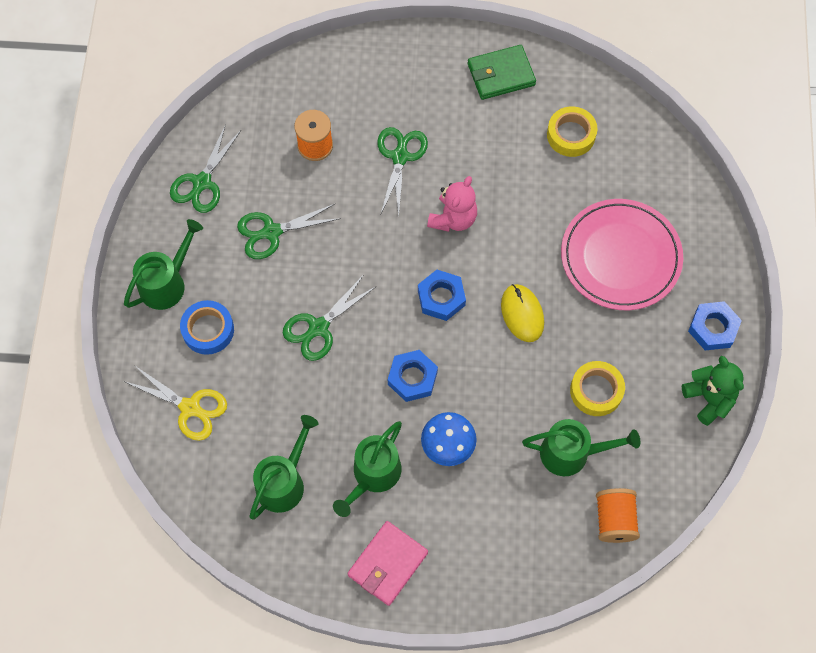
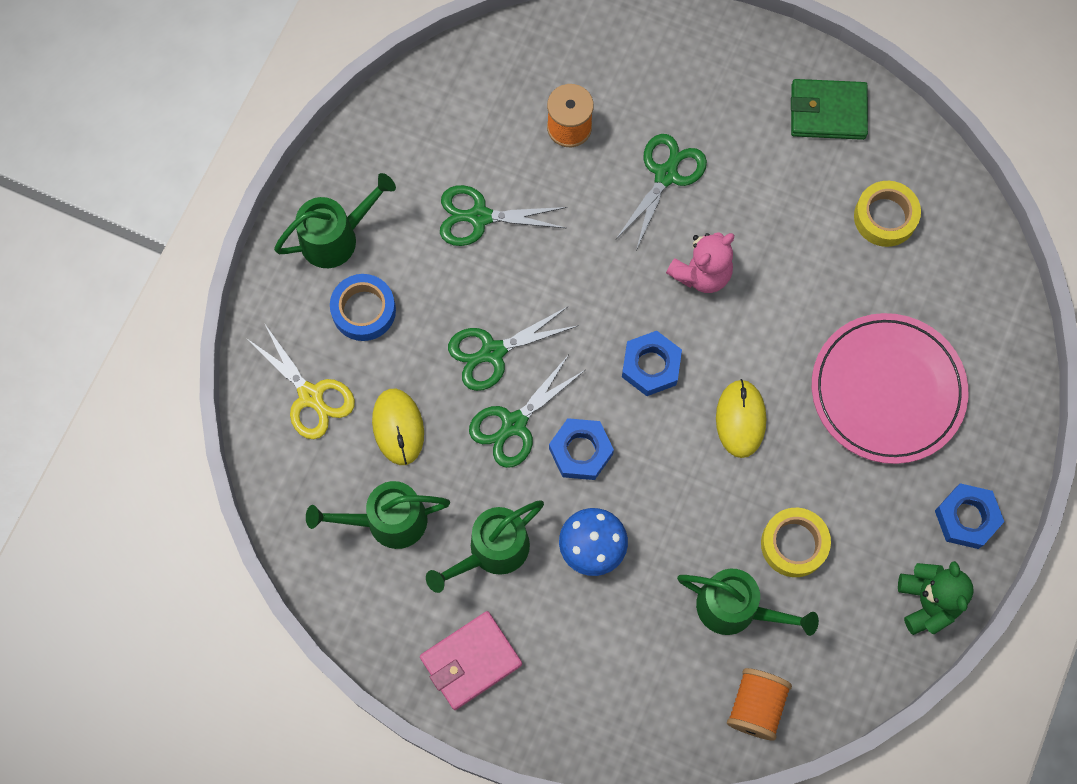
camera: 20 degrees right, 5 degrees up
(202, 182) = (419, 128): green scissors -> green scissors (514, 424)
(267, 408) = (398, 427): none -> yellow mouse
(284, 481) = (387, 521): green watering can -> green watering can turned 150 degrees counterclockwise

